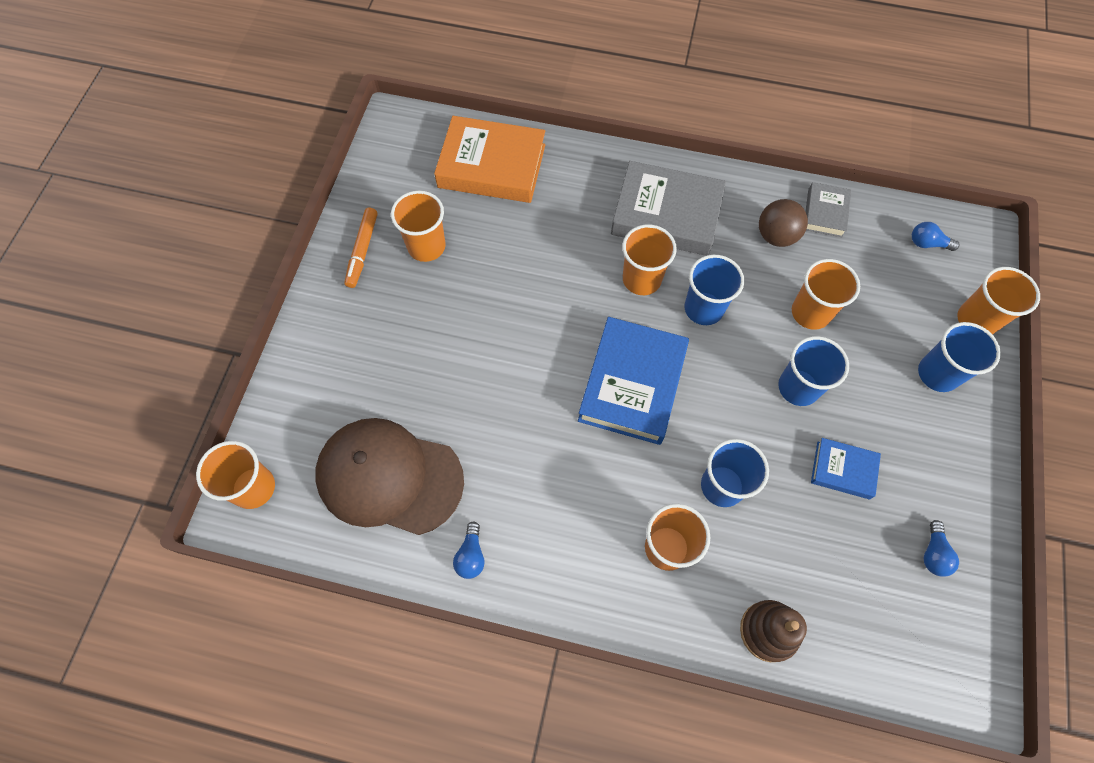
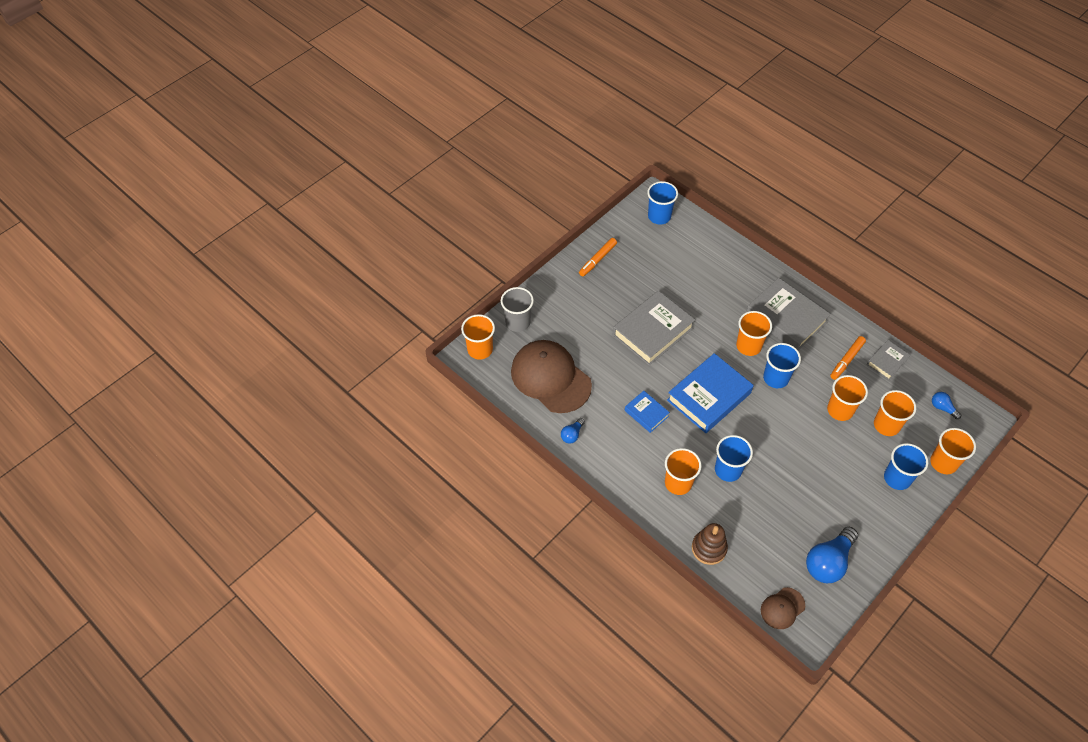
camera: 30 degrees right, 10 degrees down
(291, 410) = (517, 322): none -> grey cup
(426, 246) = (634, 273): orange cup -> orange cup (886, 425)
(492, 166) = (697, 246): orange book -> none
(500, 323) = (653, 331): none -> grey book
(776, 236) = (846, 360): brown ball -> orange marker
(798, 387) = (805, 444): blue cup -> blue cup (659, 216)
(843, 470) = (803, 497): blue book -> blue book (646, 413)
(921, 668) = (782, 608): none -> brown cap
(933, 554) = (828, 562): blue light bulb -> blue light bulb, size x2.03

